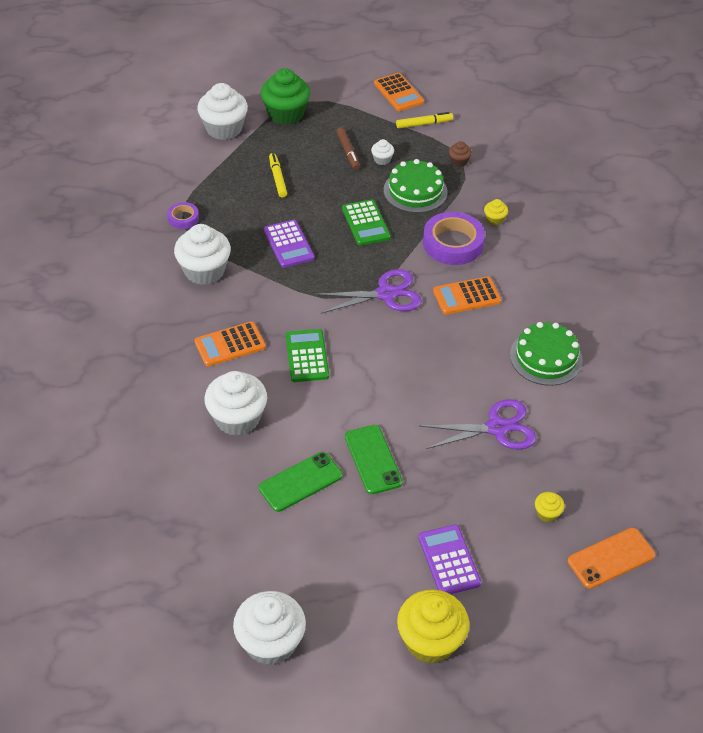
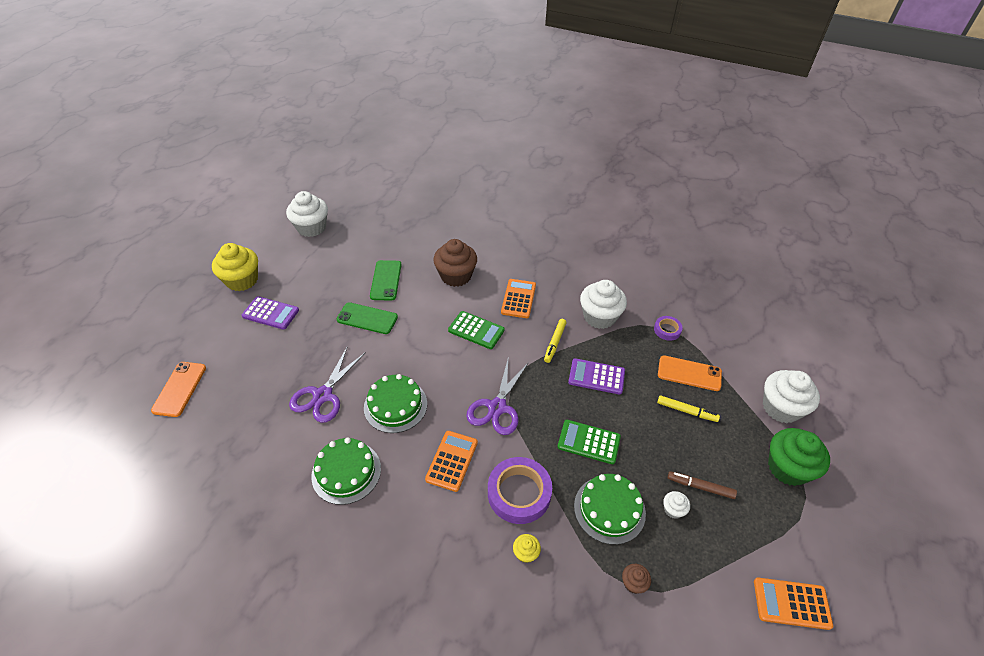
camera: 125 degrees right, 0 degrees up
(230, 188) = (689, 373): none -> orange phone
(237, 418) = (456, 276): white cupcake -> brown cupcake
(424, 124) = (718, 592): yellow marker -> yellow marker (555, 343)
(453, 365) = (395, 405): none -> green cake
(547, 513) = (241, 378): yellow cupcake -> none

